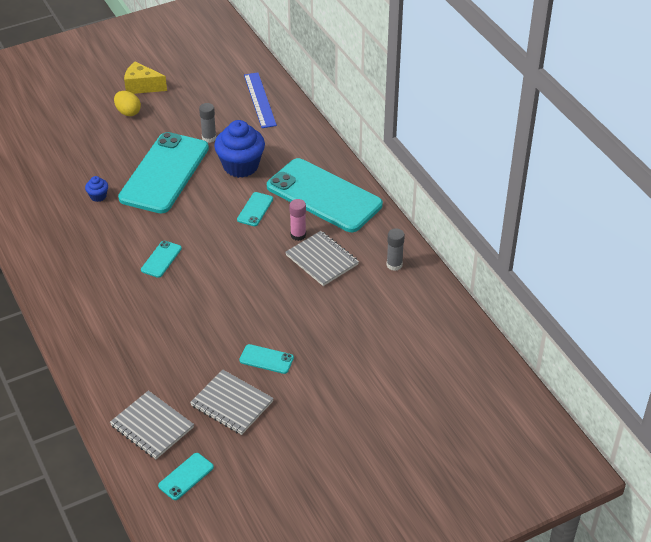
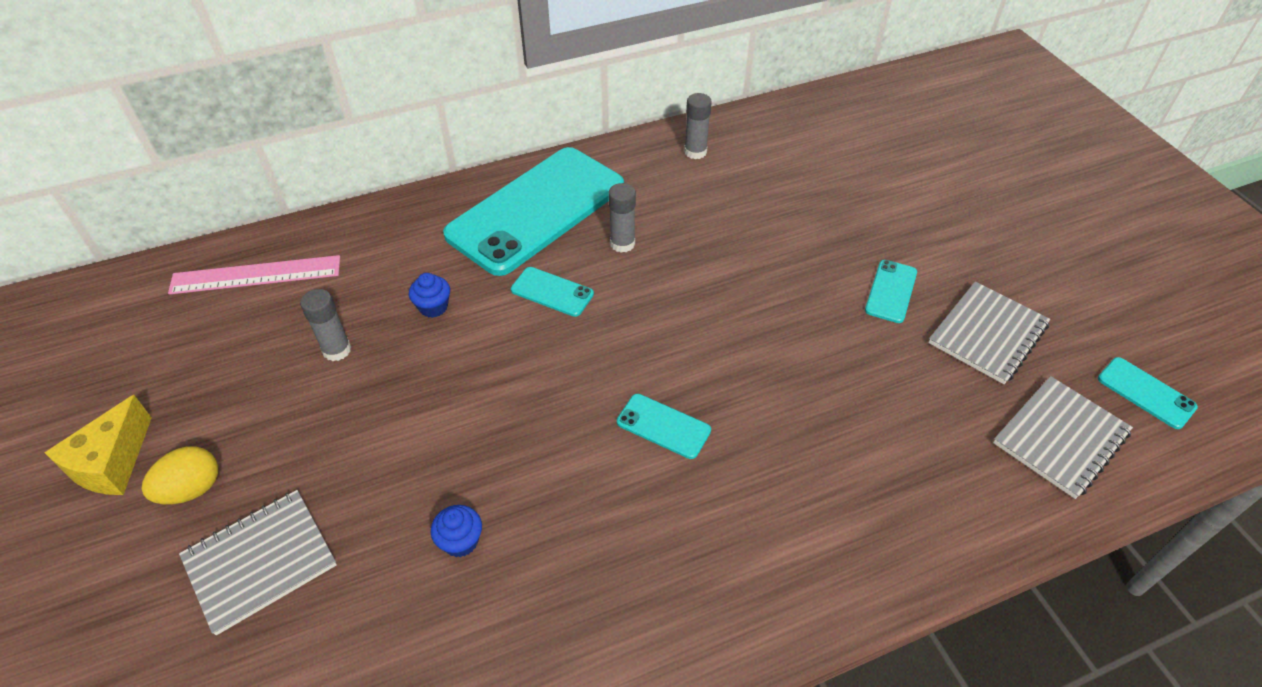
camera: 85 degrees left, 5 degrees up
(164, 173) = (419, 422): turquoise phone -> none
(241, 166) = (433, 307): blue cupcake -> blue cupcake, size x0.45
(260, 100) = (256, 275): blue ruler -> pink ruler
(298, 235) = (622, 243): pink glue stick -> grey glue stick
(322, 260) = (680, 221): grey notebook -> grey notebook (260, 561)

